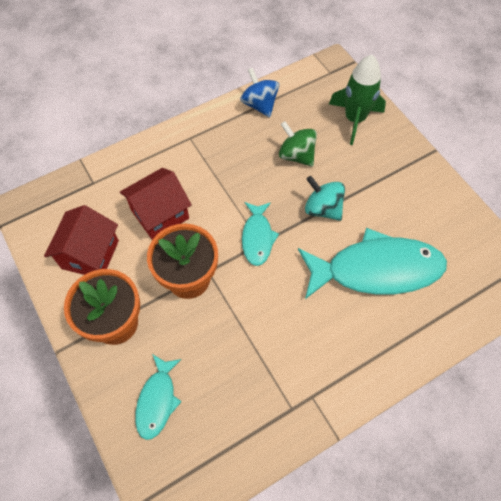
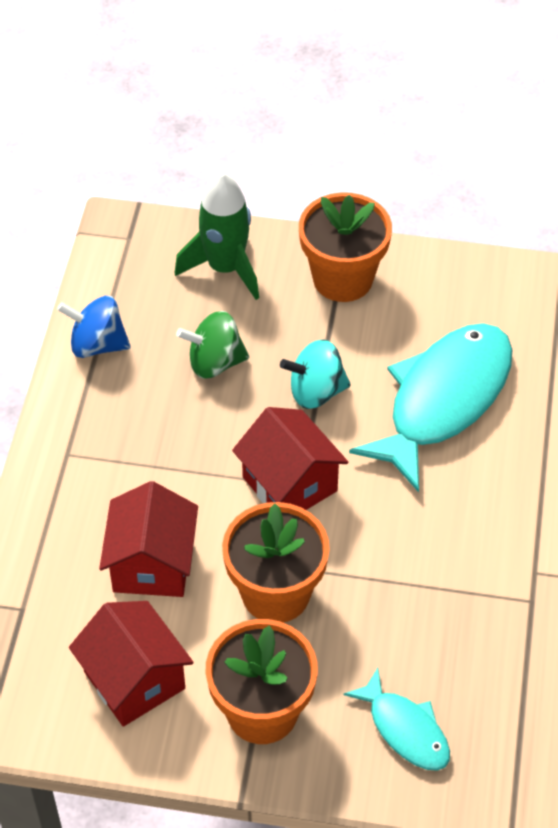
camera: 50 degrees left, 10 degrees down
(257, 237) = (289, 484): turquoise fish -> red house
(402, 170) = (342, 279): none -> orange flower pot

